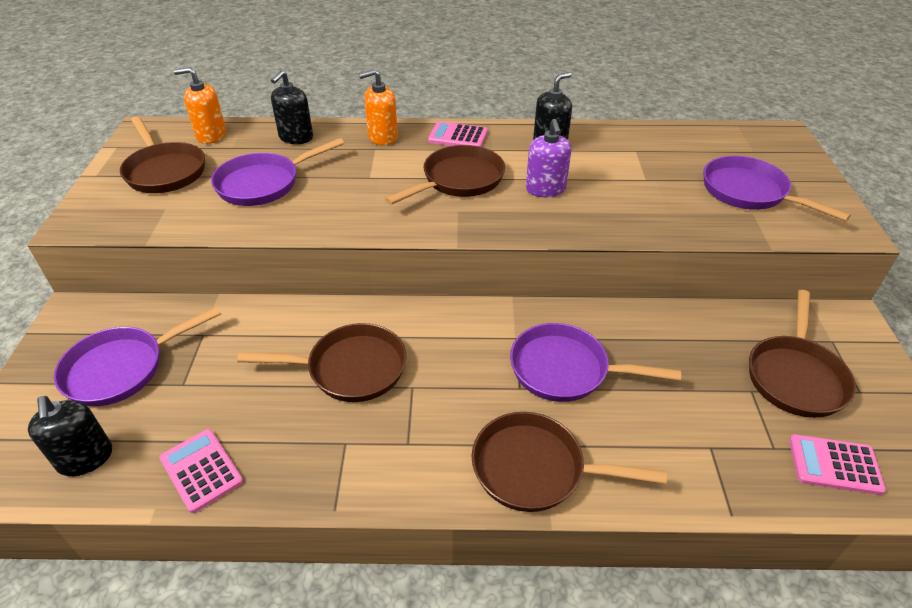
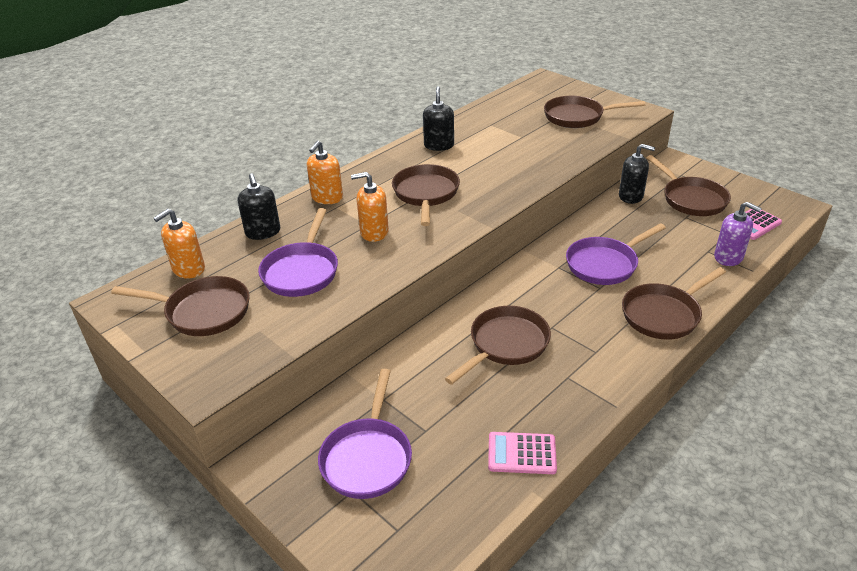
camera: 45 degrees left, 5 degrees down
(85, 458) = (444, 512): black soap dispenser -> black soap dispenser (631, 196)
(362, 187) = (374, 232): none -> orange soap dispenser
(458, 136) = (376, 170): pink calculator -> none
(545, 189) = (482, 171): purple soap dispenser -> purple soap dispenser (728, 257)
(749, 192) = (578, 117): purple pan -> brown pan

